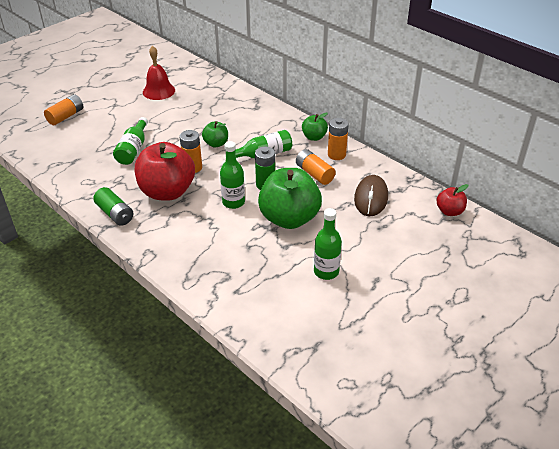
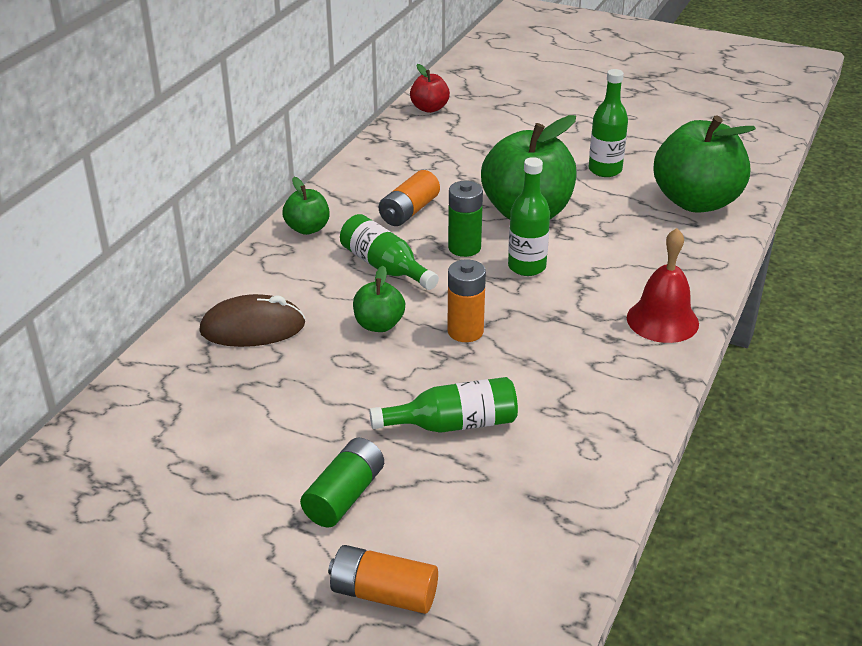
camera: 110 degrees left, 5 degrees down
(115, 214) = (645, 378): green battery -> green battery (345, 496)
(159, 91) = (207, 466): red bell -> red bell (662, 320)
(167, 192) = (548, 339): red apple -> none
(262, 303) = (696, 201): none -> green apple
(336, 155) = (348, 201): orange battery -> none
(371, 198) = (438, 160): brown mouse -> brown mouse (252, 328)

